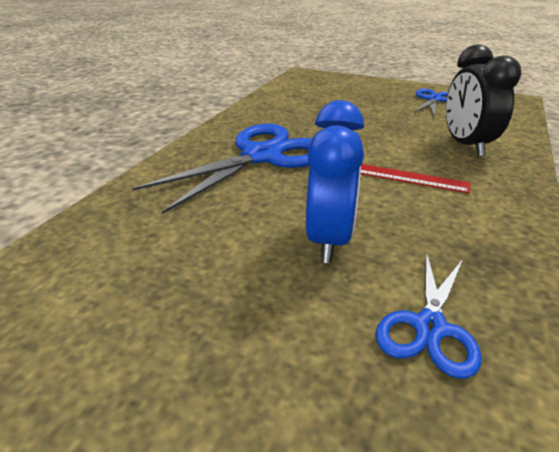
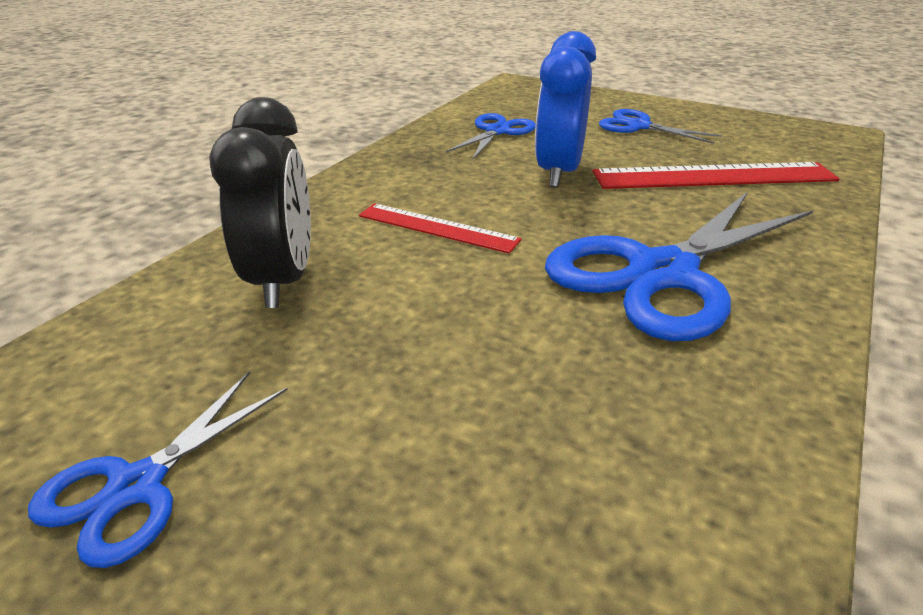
camera: 175 degrees left, 0 degrees up
(172, 242) = (713, 176): none -> red ruler
(208, 362) = (639, 126): none -> blue scissors

